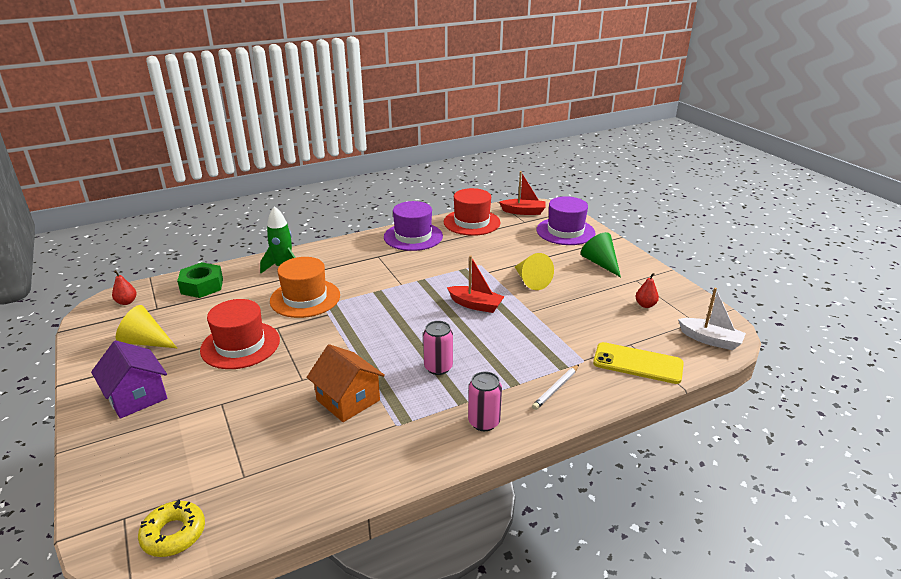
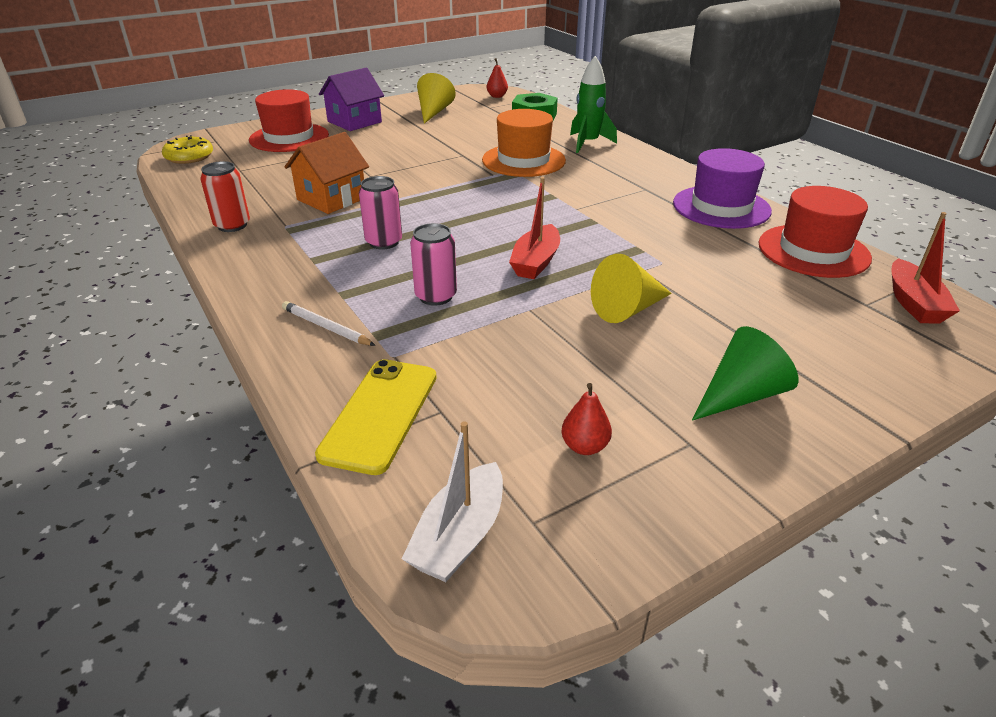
camera: 85 degrees right, 5 degrees up
(240, 345) = (429, 144): red hat -> red hat (289, 138)
(389, 460) = (232, 225): none -> red can
(484, 422) = (272, 274): pink can -> pink can (436, 296)
(565, 231) = (863, 354): purple hat -> none

